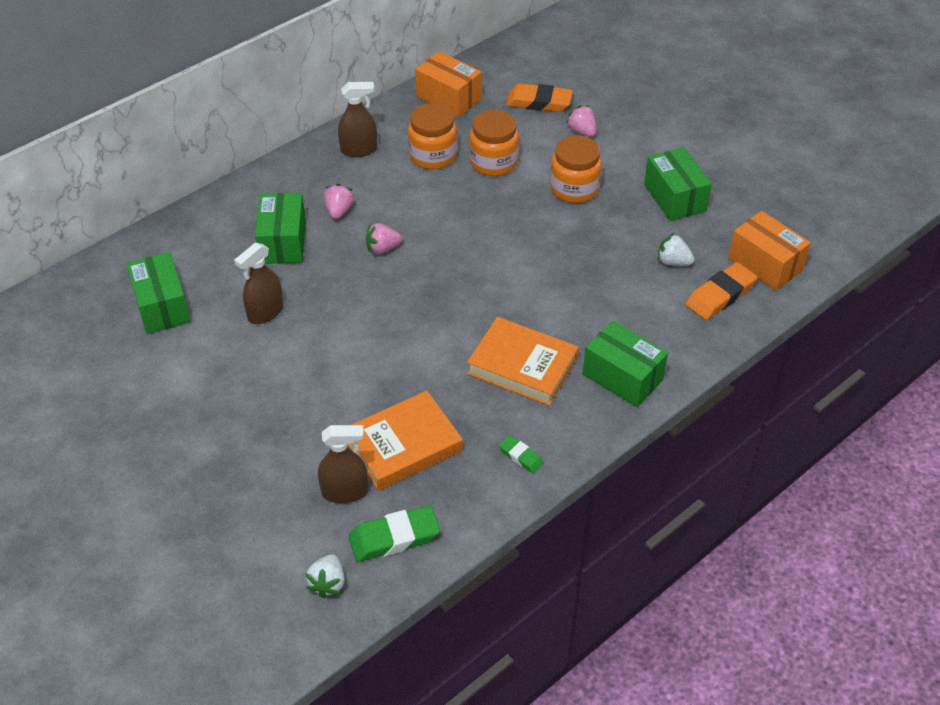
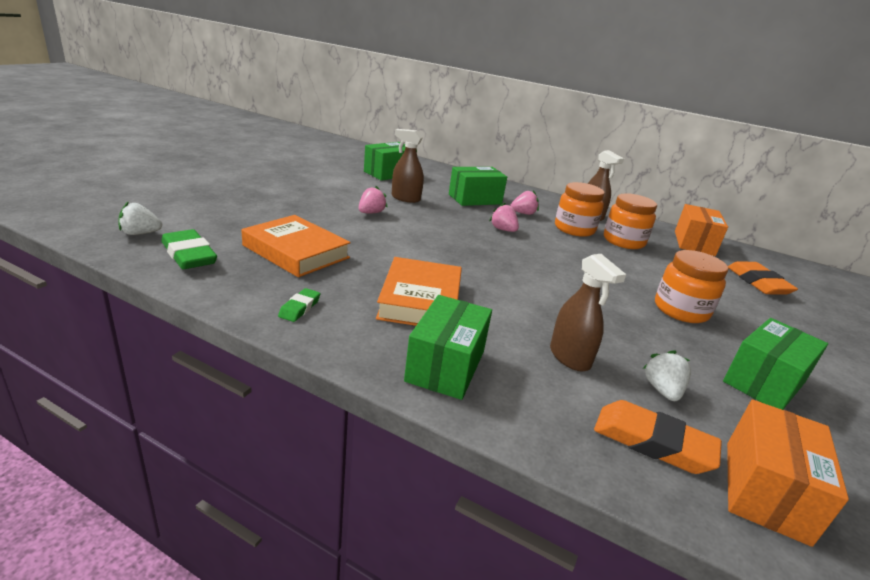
camera: 65 degrees right, 20 degrees down
(345, 492) = (239, 233): brown spray bottle -> brown spray bottle (570, 357)
(493, 162) = (653, 266): orange jar -> orange jar (574, 229)
(582, 131) = (761, 308): pink strawberry -> pink strawberry (371, 213)

